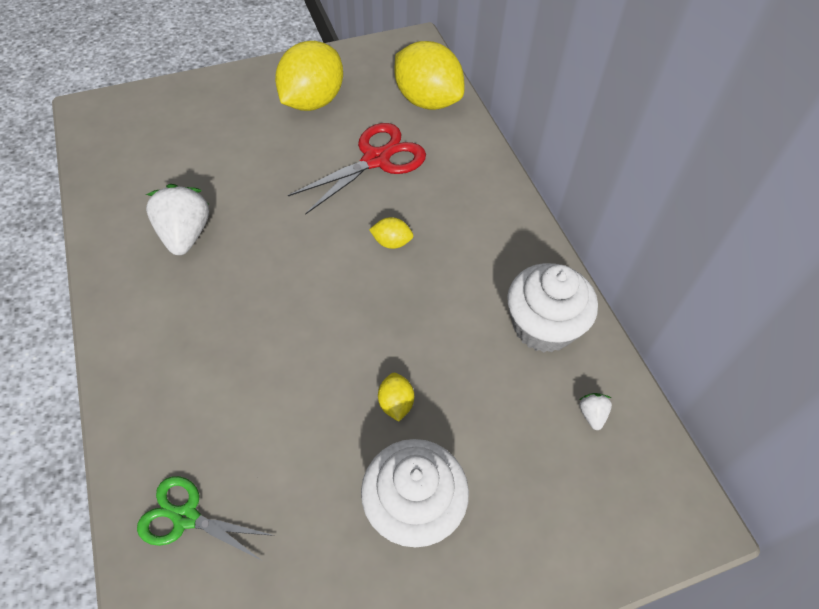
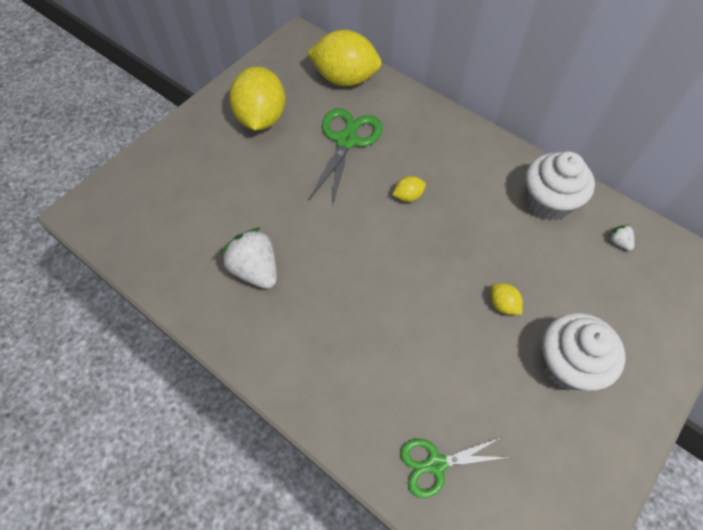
camera: 30 degrees left, 5 degrees up
(376, 159) = (346, 140): red scissors -> green scissors

